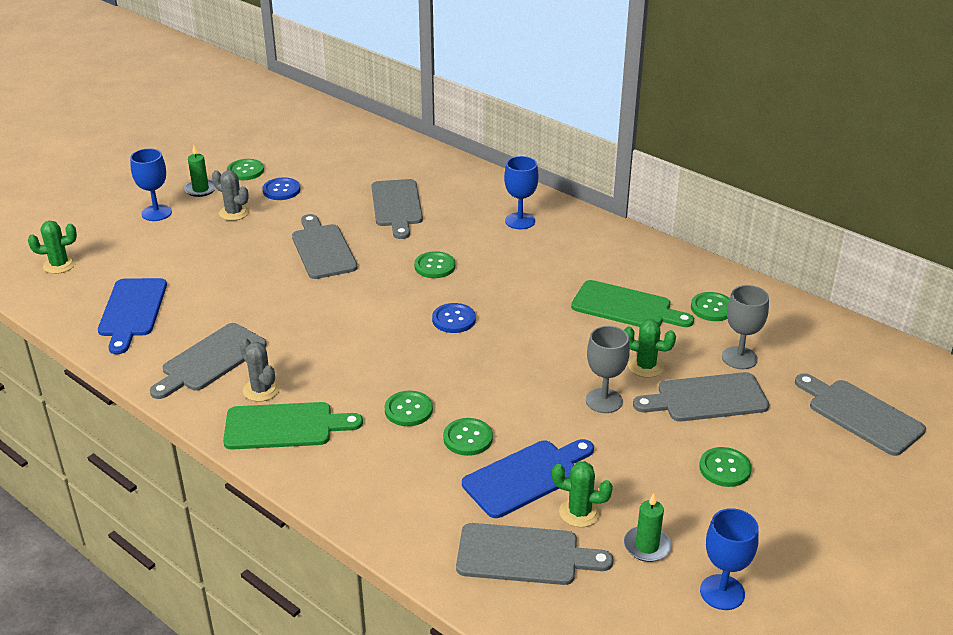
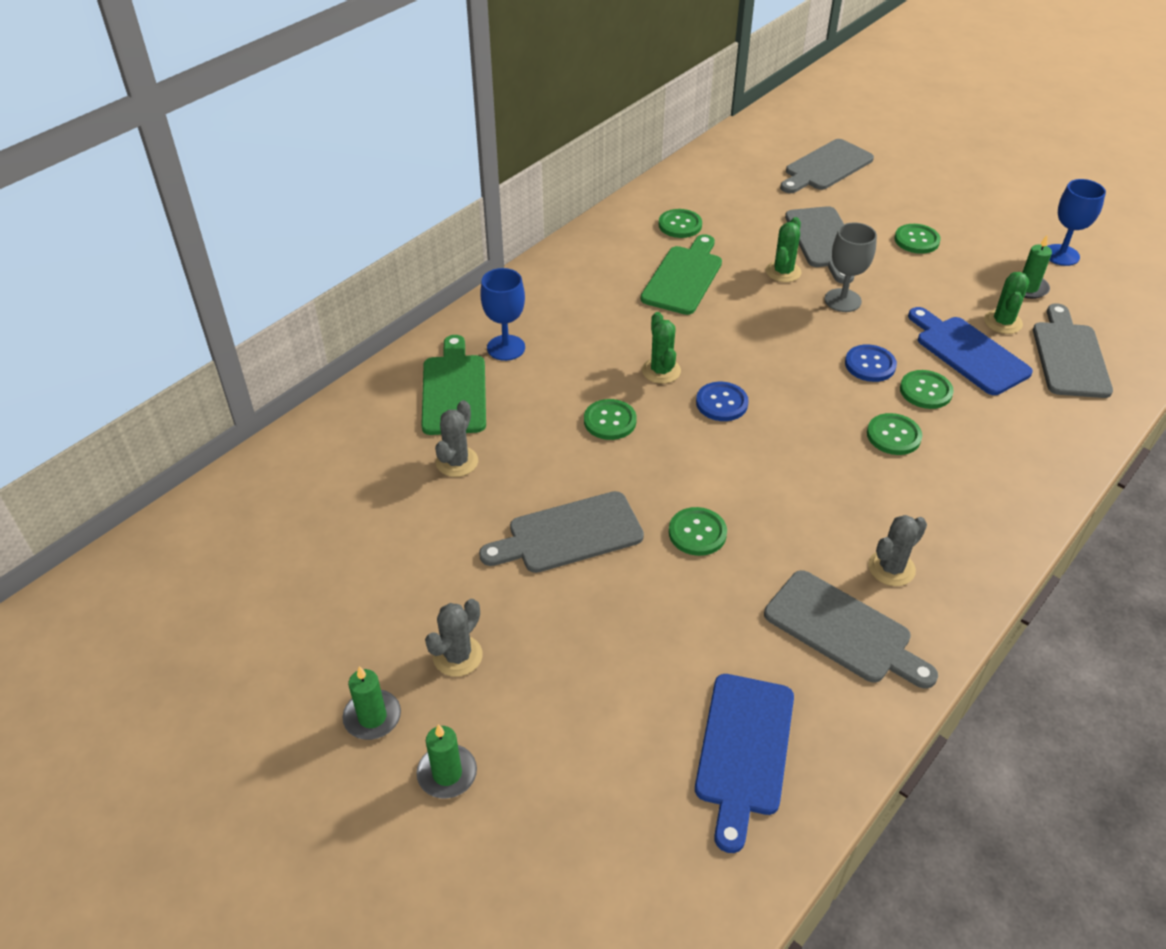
camera: 90 degrees left, 10 degrees up
(59, 265) = (616, 901): green cactus -> green cactus (661, 371)
(132, 311) = (743, 750): blue cutting board -> blue cutting board turned 105 degrees clockwise
(156, 213) = (447, 773): blue goblet -> green candle
(245, 171) = (317, 658): green button -> green button (697, 533)
(281, 190) = (392, 600): blue button -> blue button (870, 365)
(284, 426) = (951, 538): green cutting board -> green cutting board (454, 390)
(397, 206) = (457, 462): grey cutting board -> grey cactus
(739, 358) = (759, 217): grey goblet -> none

